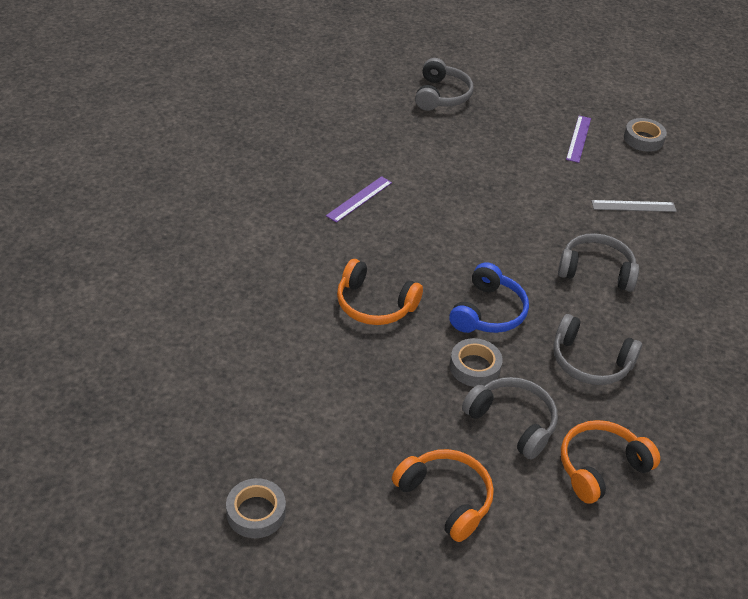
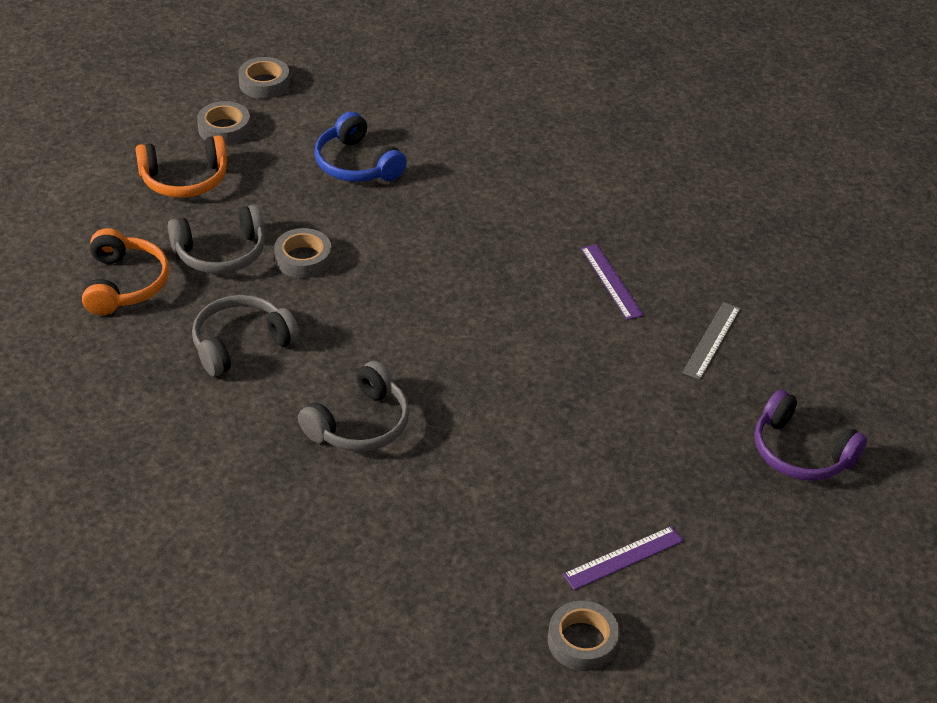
camera: 120 degrees right, 0 degrees up
(351, 507) = (224, 129): none -> grey tape
(374, 305) = (436, 227): orange headphones -> none
(441, 95) = (800, 452): grey headphones -> purple headphones
(488, 312) = (365, 302): blue headphones -> blue headphones (356, 164)
(578, 138) = (623, 557): purple ruler -> purple ruler turned 75 degrees counterclockwise
(633, 206) = (445, 532): grey ruler -> grey ruler (712, 340)

